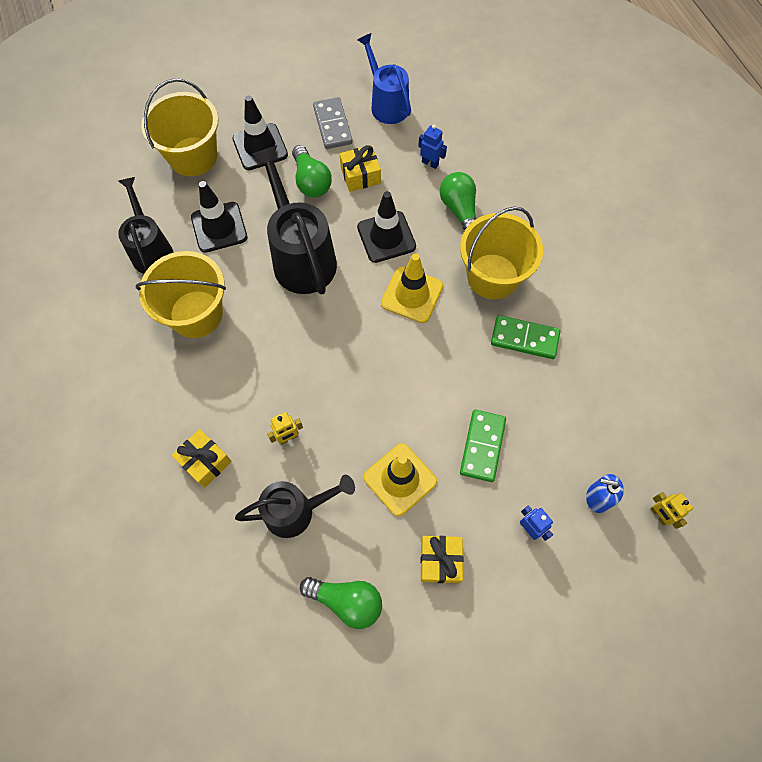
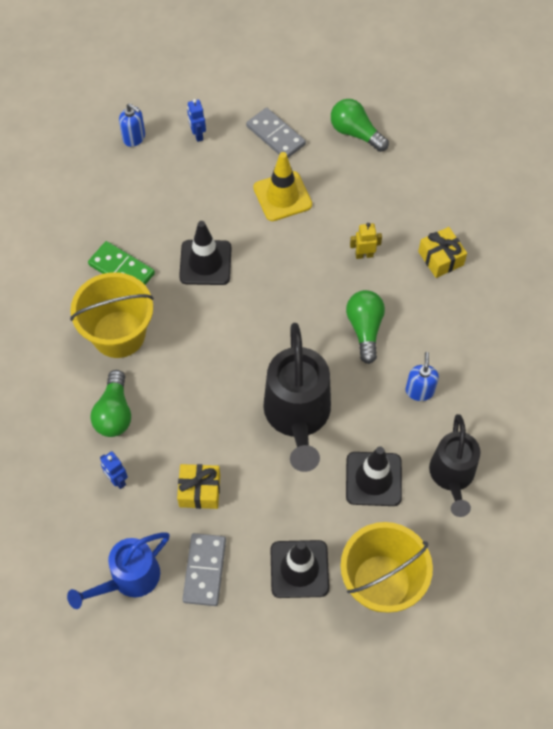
camera: 160 degrees left, 5 degrees down
(196, 314) = (419, 391): yellow bucket -> blue soap dispenser
(296, 511) = (374, 200): black watering can -> none
(311, 181) = (256, 502): green light bulb -> green light bulb (365, 329)
(386, 104) = (129, 579): blue watering can -> blue watering can turned 60 degrees clockwise
(386, 237) = (203, 409): black traffic cone -> black traffic cone (205, 263)
(412, 295) = (204, 341): yellow traffic cone -> none
(440, 561) = (275, 135): yellow gift -> grey domino
(482, 446) = (204, 199): green domino -> none
(659, 515) = (95, 114): yellow robot -> none

